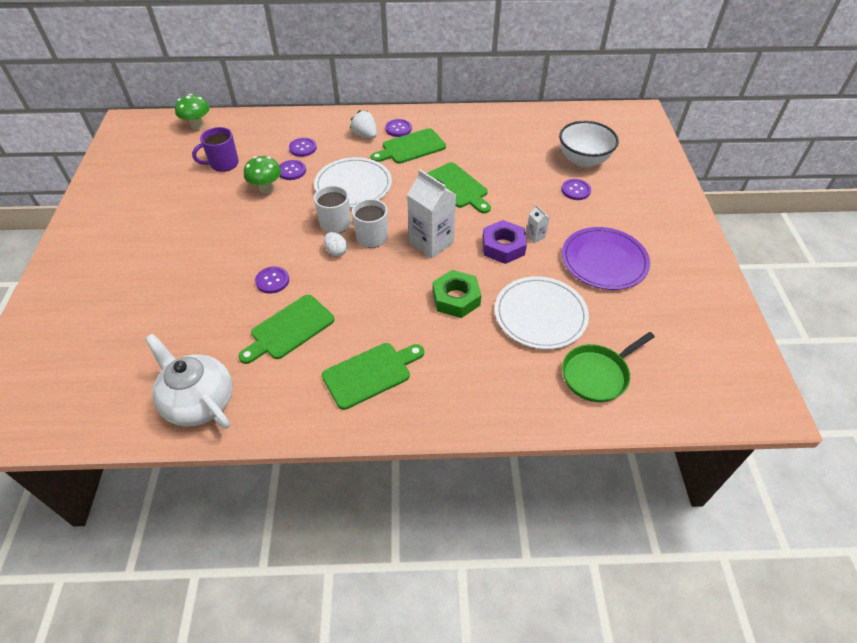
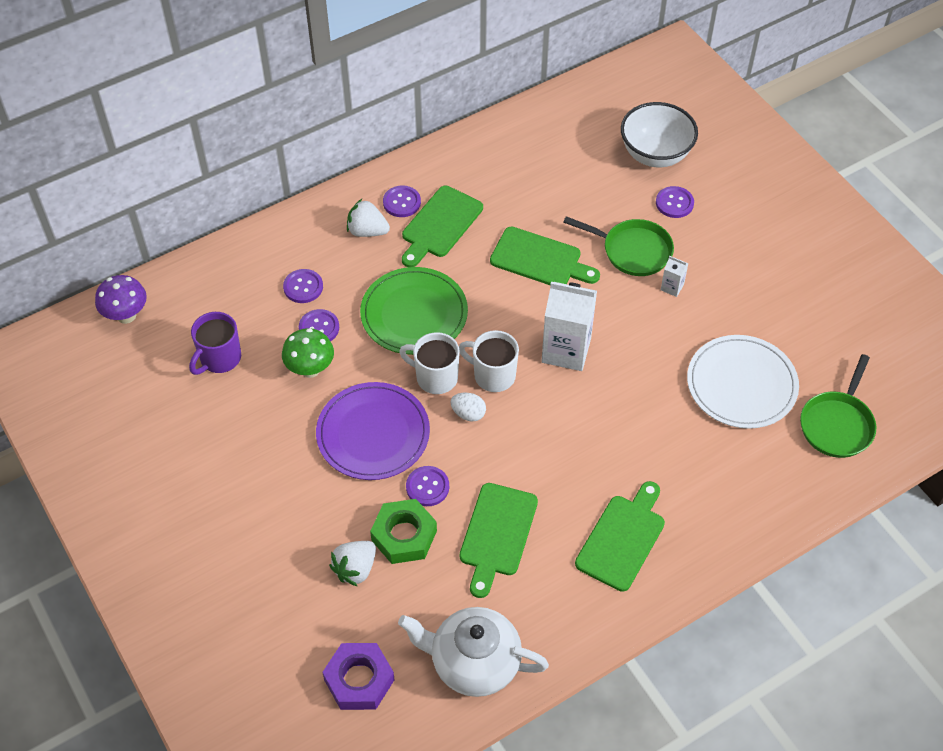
camera: 30 degrees left, 5 degrees up
(185, 306) = (355, 569): none -> white strawberry
(197, 126) = (126, 315): green mushroom -> purple mushroom
(353, 185) = (414, 314): white plate -> green plate
(456, 298) = (644, 408): green nut -> green nut (404, 535)
(503, 246) = (647, 318): purple nut -> purple nut (359, 680)
(524, 205) = (633, 251): none -> green pan
(604, 261) = (762, 285): purple plate -> purple plate (373, 433)

